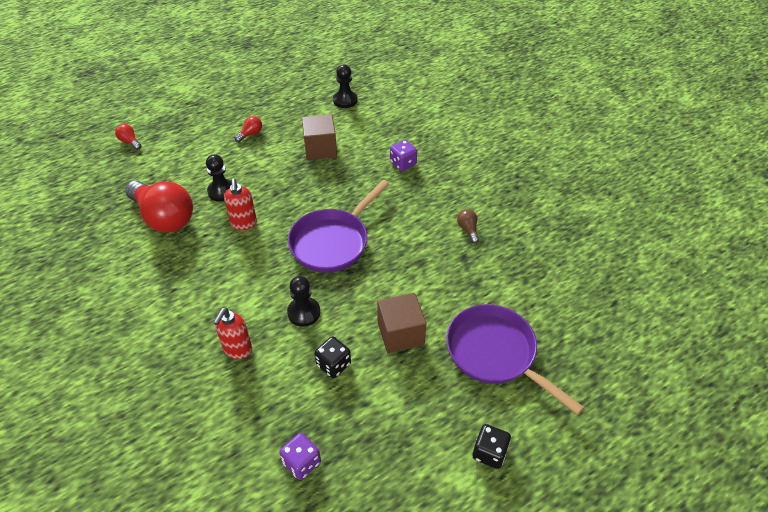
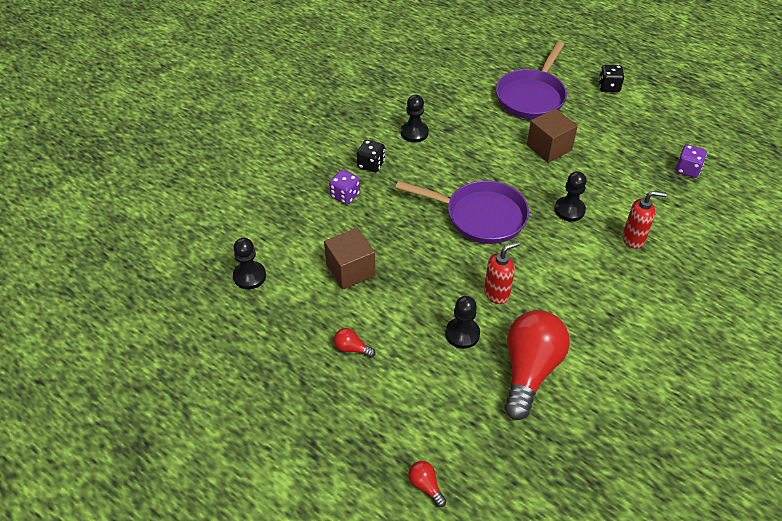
camera: 110 degrees left, 0 degrees up
(130, 141) = (426, 486): red light bulb -> red light bulb turned 120 degrees clockwise
(333, 364) = (603, 177): black dice -> black dice (371, 164)
(468, 229) = (414, 133): brown light bulb -> black pawn

